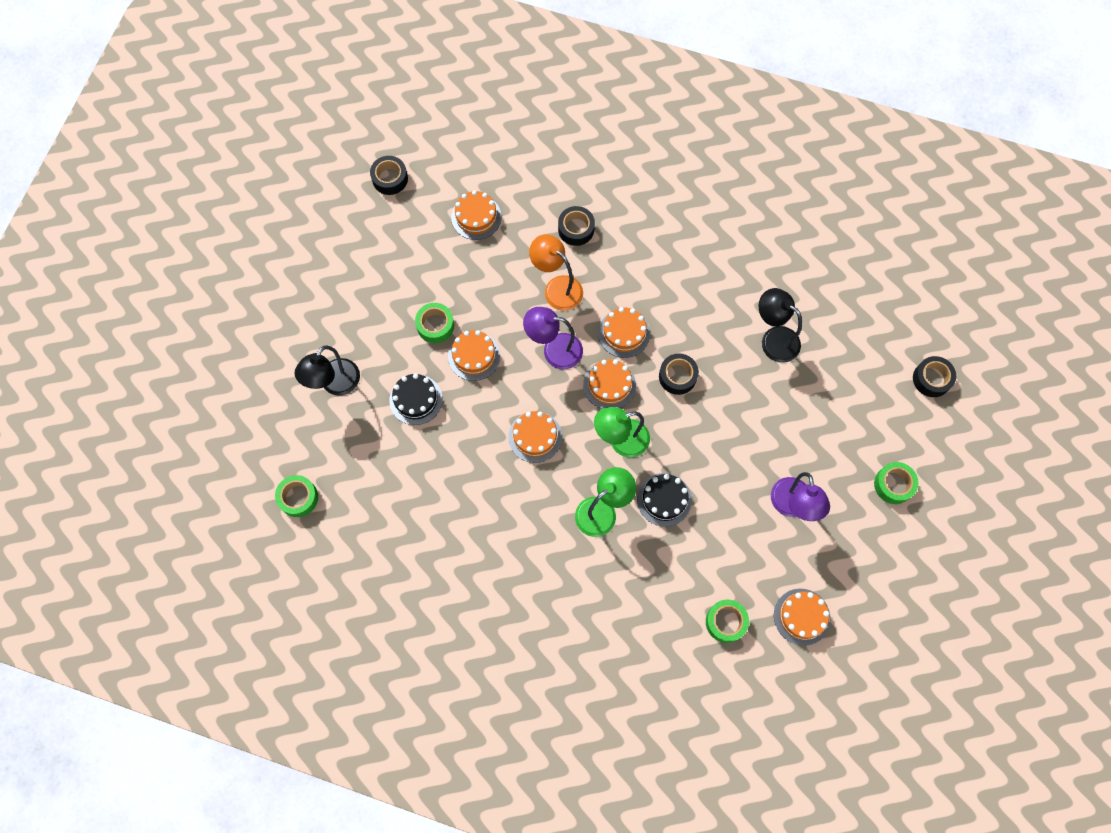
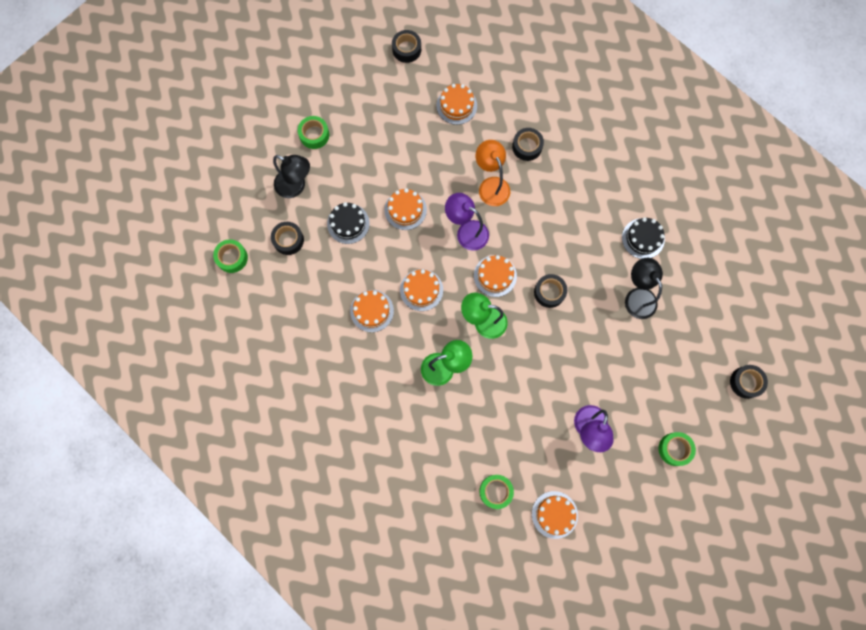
camera: 25 degrees right, 5 degrees up
(335, 384) = (296, 186): black lamp -> black lamp turned 120 degrees counterclockwise
(355, 448) = (288, 240): none -> black tape
(435, 325) = (388, 175): green tape -> green tape (314, 135)
(624, 333) = (525, 242): orange cake -> orange cake (372, 311)
(664, 499) = (494, 380): black cake -> black cake (643, 238)

